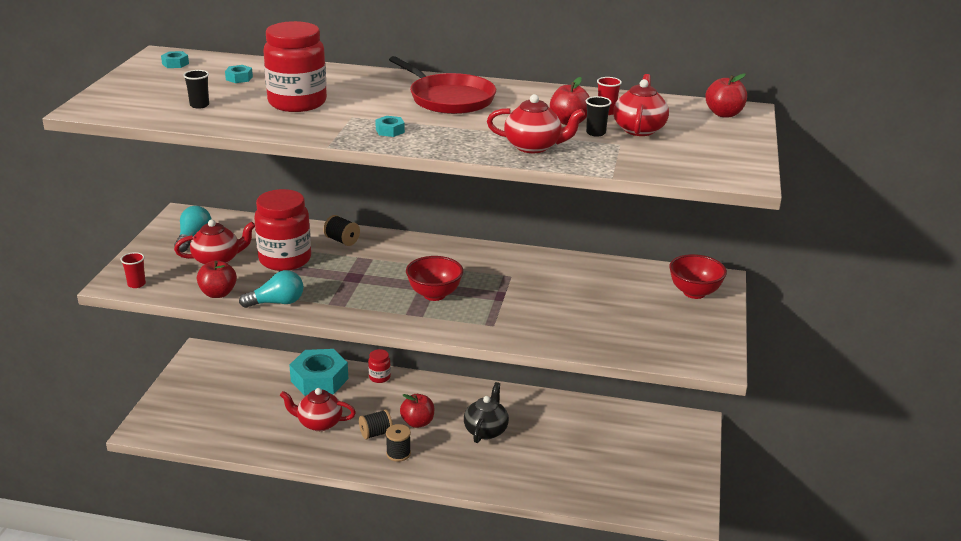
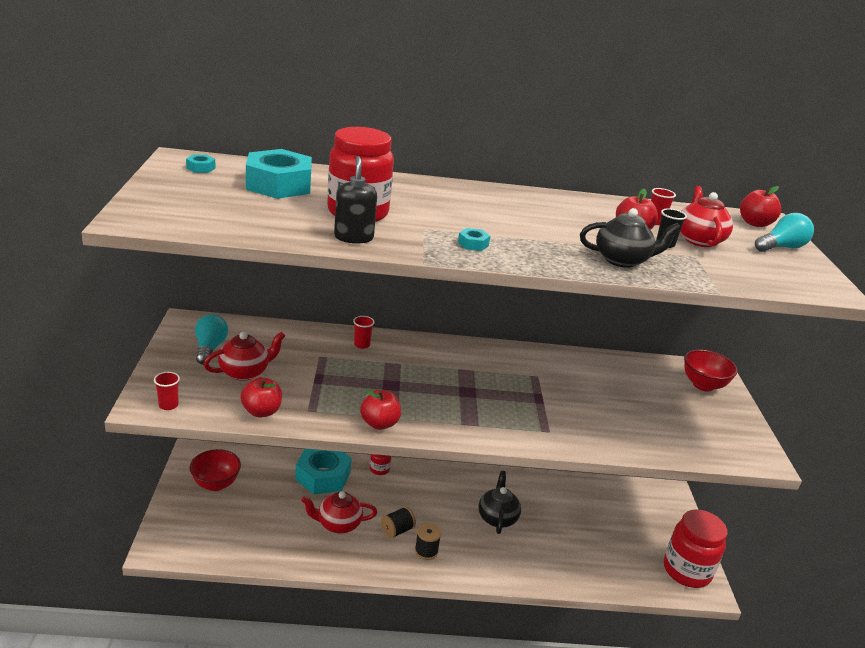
camera: 15 degrees left, 0 degrees up
(199, 105) = (255, 215): black cup -> none
(239, 78) = (279, 185): turquoise nut -> turquoise nut, size x2.50
(277, 124) = (353, 237): none -> black soap dispenser
(277, 303) = (327, 419): turquoise light bulb -> turquoise light bulb (781, 247)
(285, 260) = (314, 368): red jar -> red jar (686, 571)
(342, 240) = (362, 345): black spool -> red cup
(417, 422) = (432, 515): red apple -> red apple (379, 423)
(434, 294) = (478, 400): red bowl -> red bowl (216, 484)
(449, 99) = (503, 208): red pan -> none
(533, 147) = (622, 260): red teapot -> black teapot

